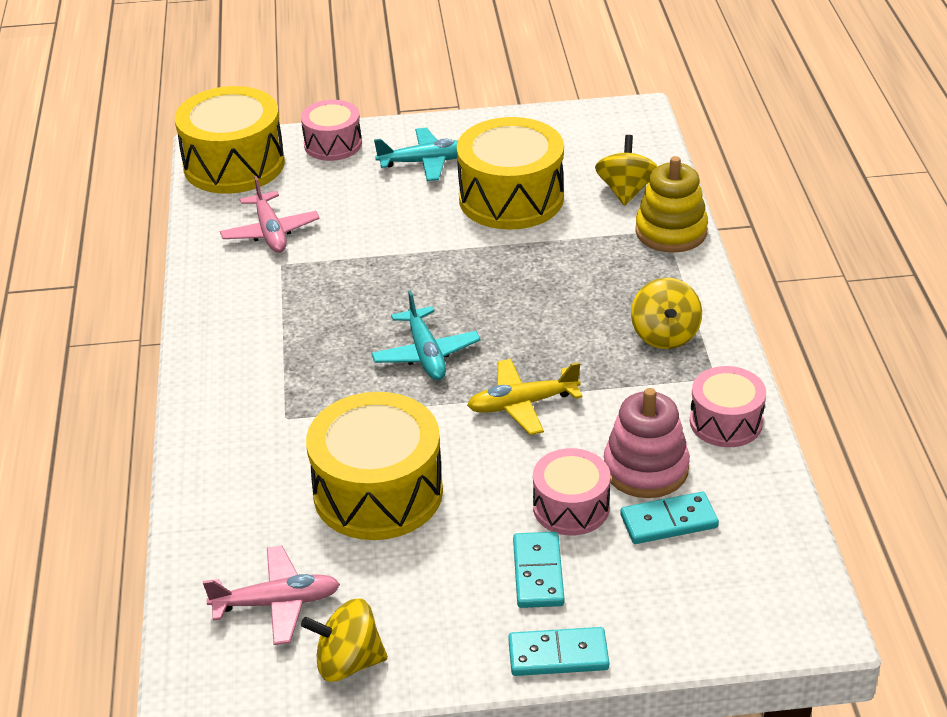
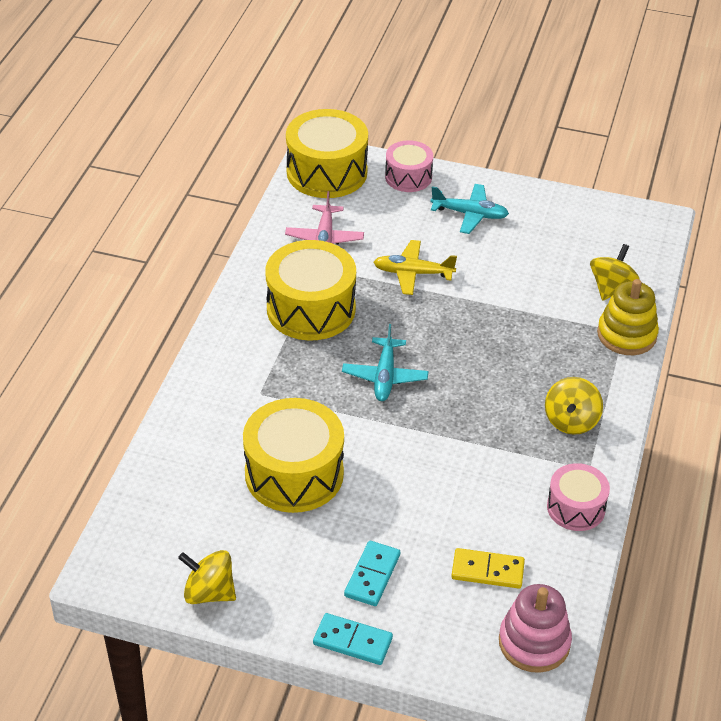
camera: 20 degrees right, 5 degrees up
(277, 603) = (184, 532): pink plane -> none
(511, 198) = (518, 266): yellow drum -> yellow drum (311, 309)
(522, 404) = (432, 441): yellow plane -> yellow plane (412, 273)
(571, 507) = (423, 534): pink drum -> none
(646, 468) = (494, 523): pink stacking toy -> pink stacking toy (534, 642)
(668, 521) = (487, 570): turquoise domino -> yellow domino

